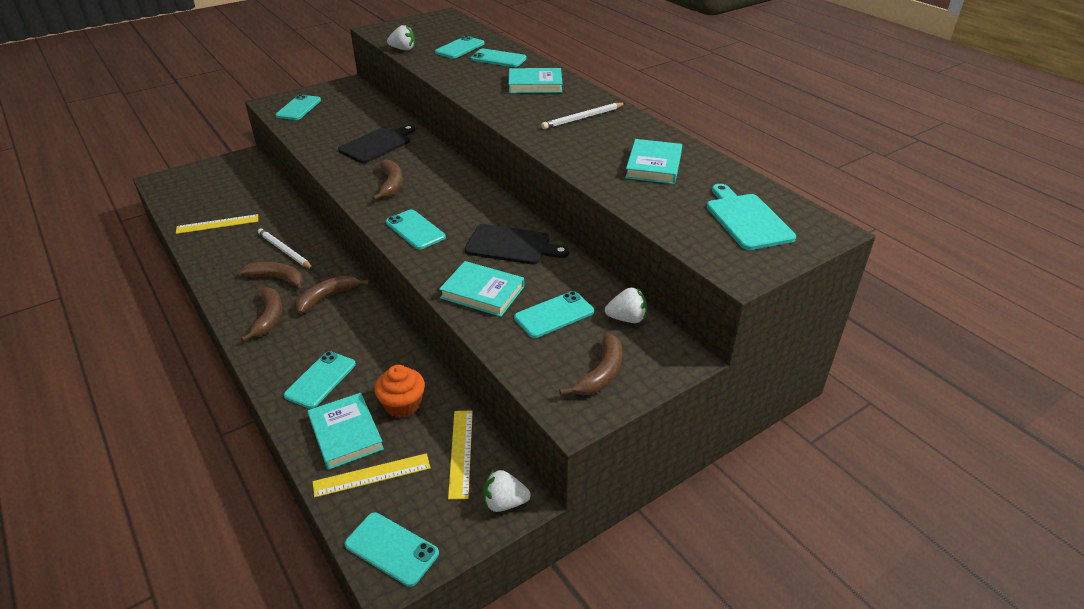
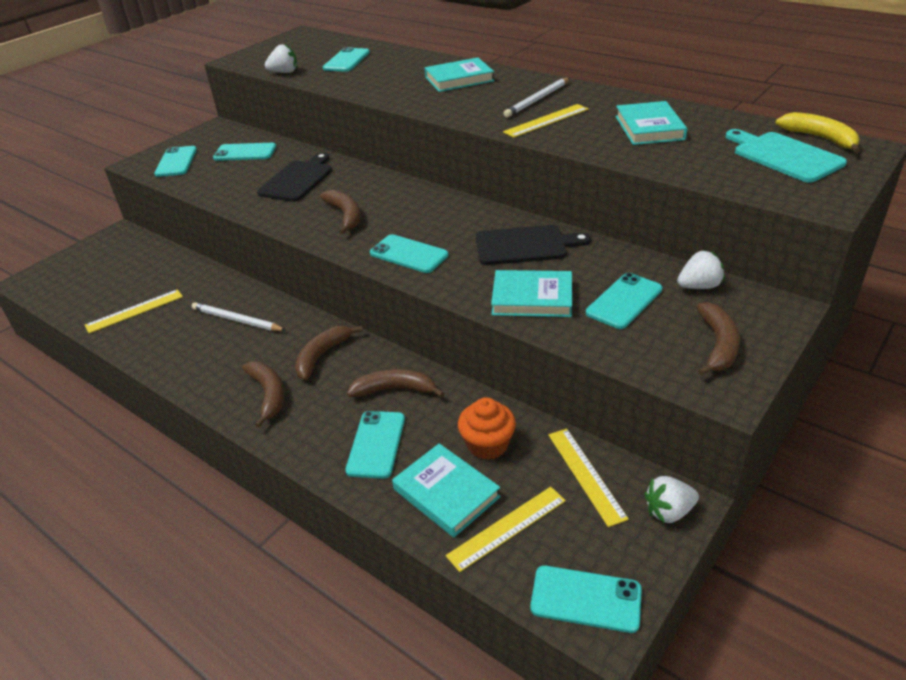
camera: 15 degrees left, 0 degrees up
(278, 279) = (249, 351): brown banana -> brown banana (395, 389)
(498, 59) = (397, 63): turquoise phone -> turquoise phone (245, 152)
(573, 139) = (546, 120): none -> yellow ruler
(796, 210) = (820, 138): none -> yellow banana

